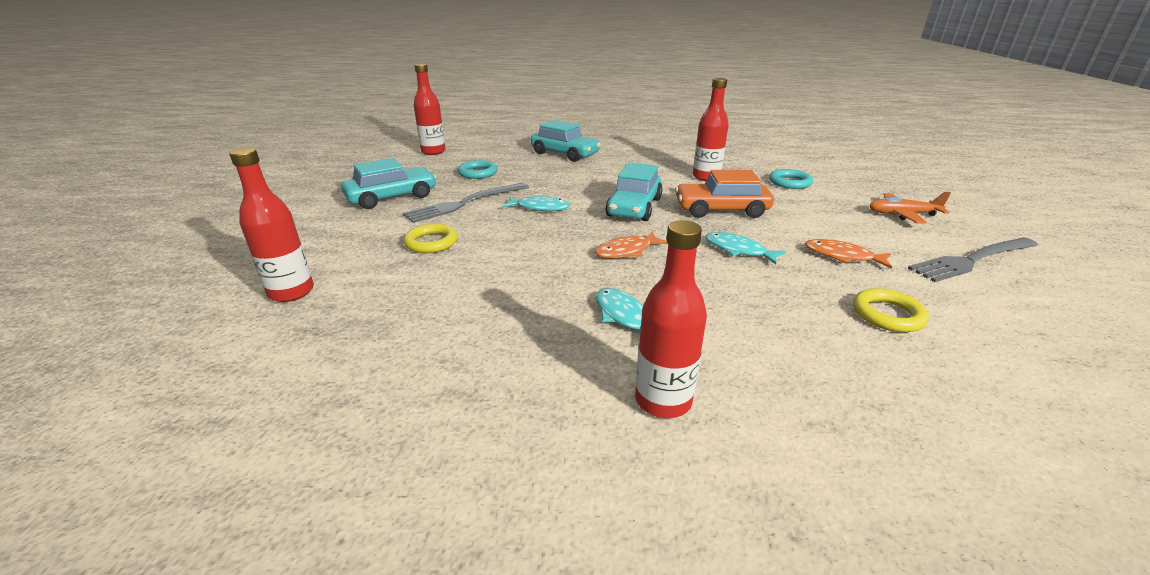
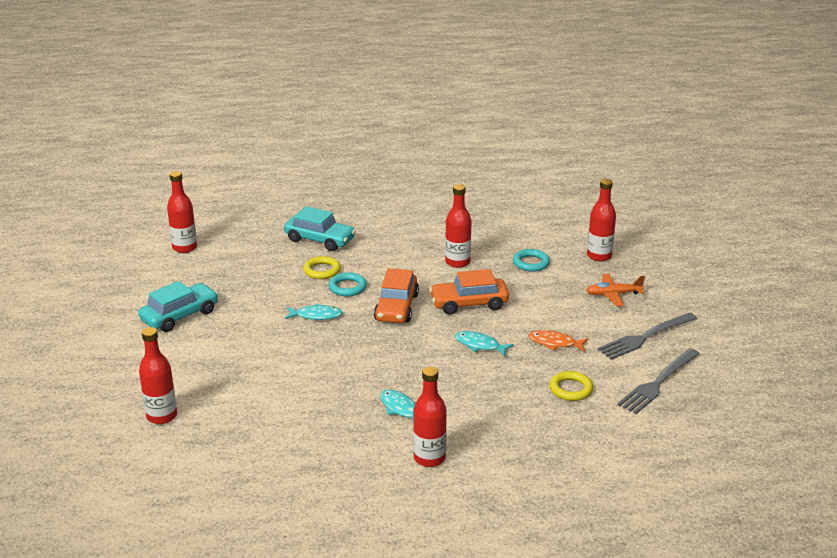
camera: 10 degrees left, 0 degrees up
(431, 242) = (241, 362): yellow ring -> yellow ring (322, 270)
(465, 203) = (249, 317): grey fork -> grey fork (658, 383)
(478, 173) = (244, 276): turquoise ring -> turquoise ring (347, 287)
(627, 251) = (396, 354): orange fish -> none
(634, 207) = (396, 307): turquoise car -> orange car
(868, 182) = (599, 256): none -> red bottle

